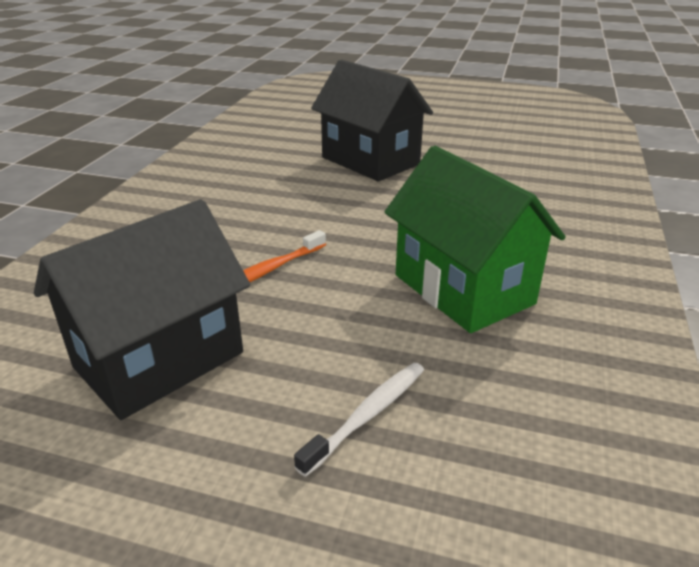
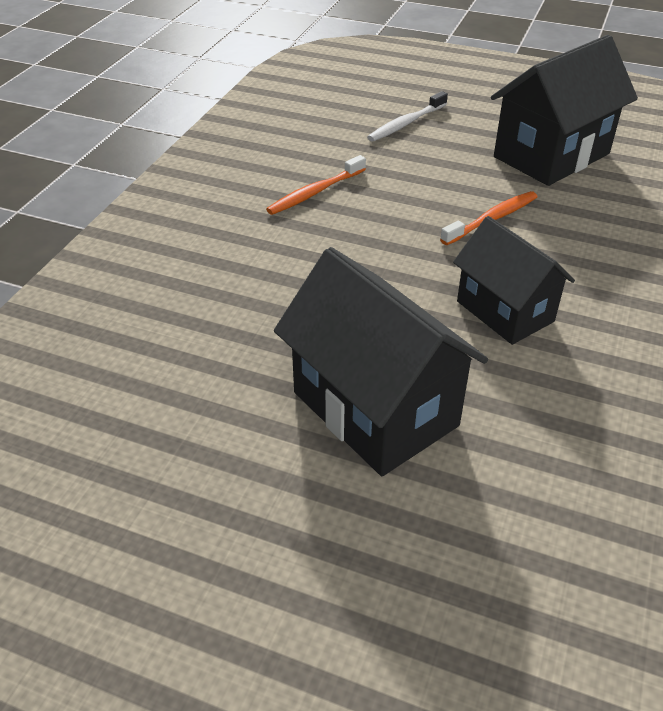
camera: 175 degrees left, 10 degrees up
(280, 203) = (505, 311): none -> black house
(463, 289) = (315, 192): green house -> orange toothbrush

